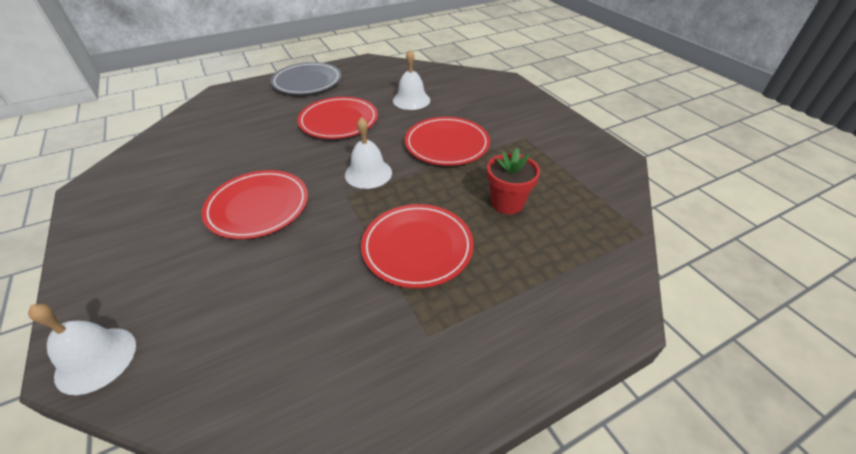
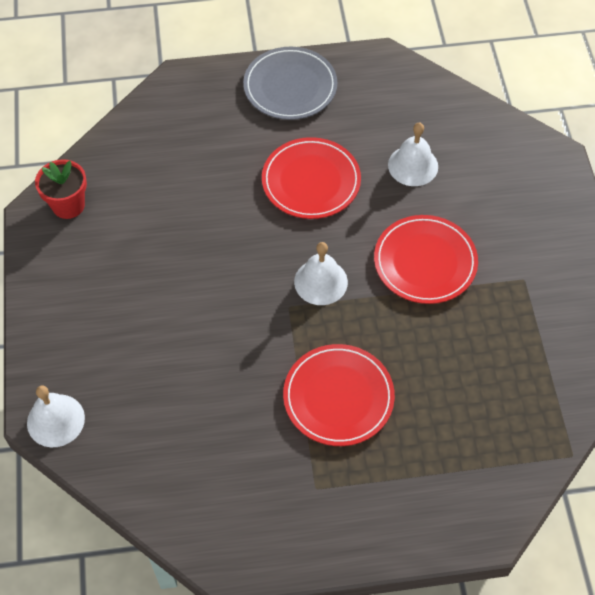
camera: 20 degrees right, 15 degrees up
(258, 207) = (198, 295): red plate -> none
(507, 203) = (452, 371): red flower pot -> red flower pot (68, 205)

